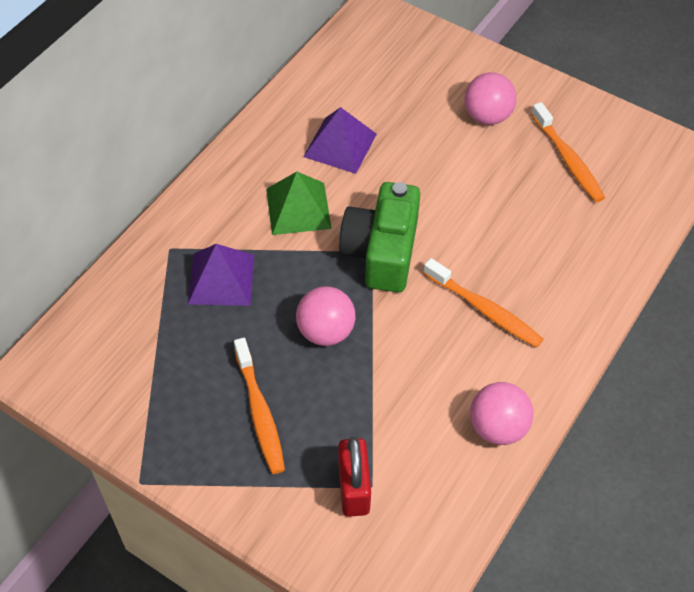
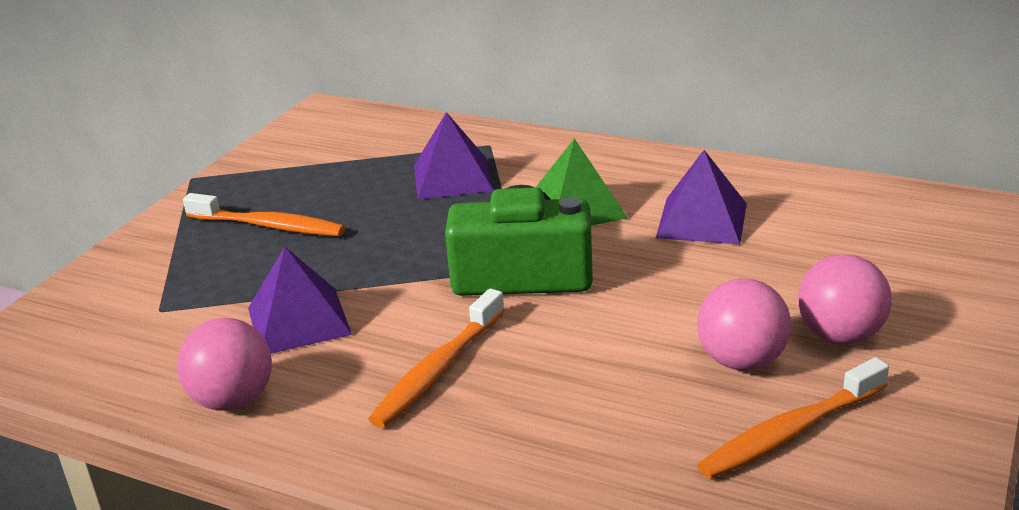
camera: 85 degrees right, 25 degrees down
(259, 412) = (269, 226): orange toothbrush -> orange toothbrush turned 135 degrees counterclockwise
(325, 331) = (385, 251): pink ball -> pink ball (741, 361)
(354, 488) = (159, 298): red padlock -> none
(409, 389) = (299, 320): none -> purple pyramid

